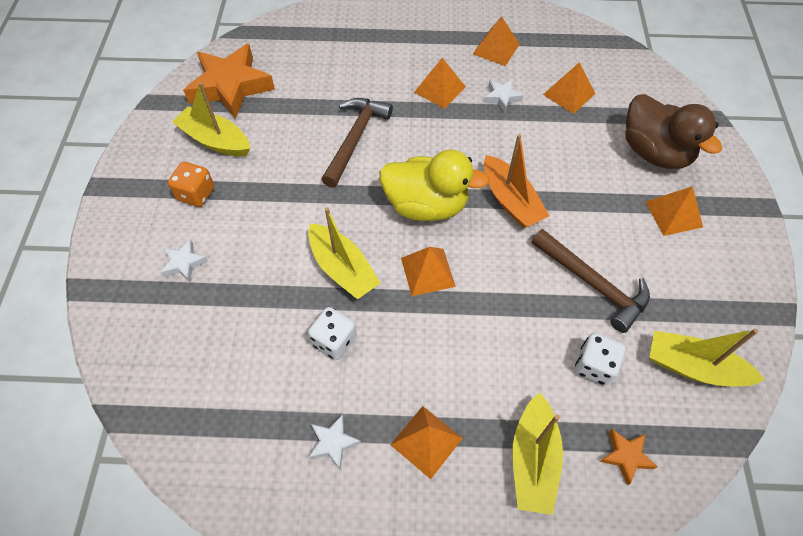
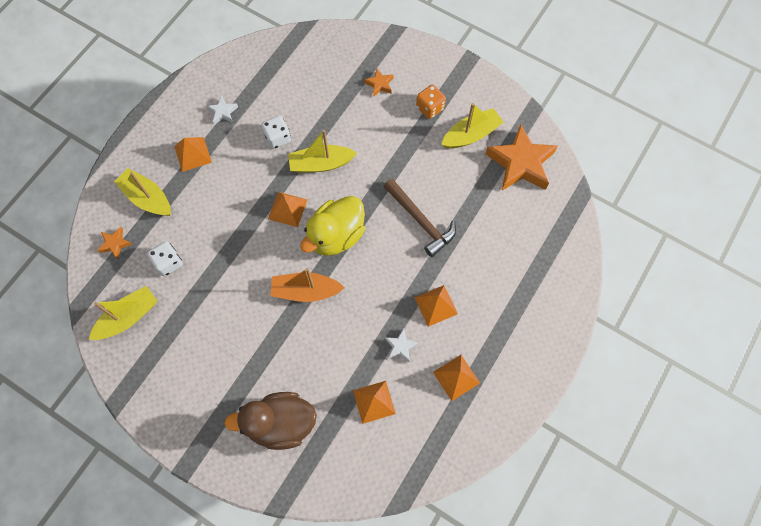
camera: 120 degrees right, 10 degrees up
(184, 263) = (379, 84): white star -> orange star
(593, 284) = (214, 299): brown hammer -> none
(673, 214) = (225, 393): orange pyramid -> none

